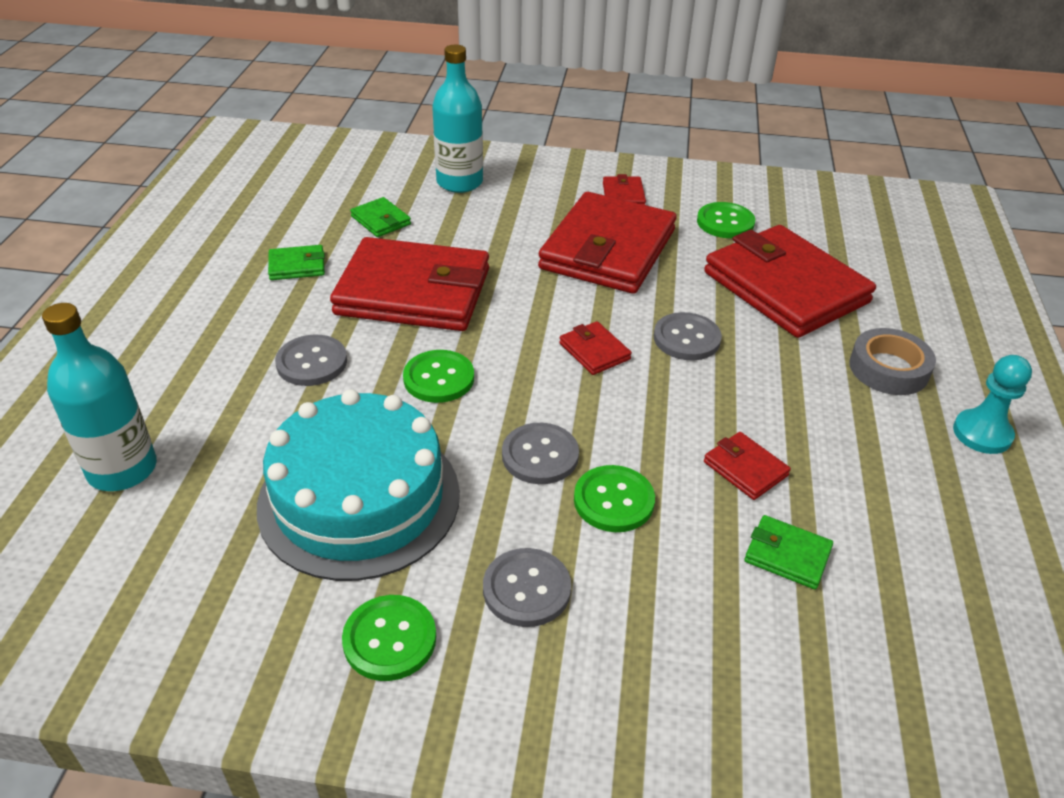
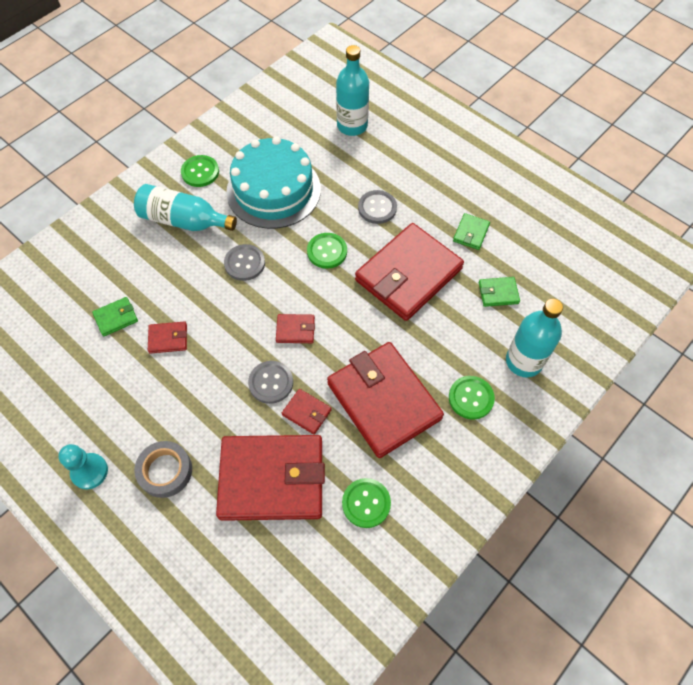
camera: 125 degrees right, 20 degrees up
(526, 589) = (183, 220): grey button -> turquoise bottle
(613, 500) = (197, 275): green button -> green button (471, 398)
(623, 195) = (444, 458): red wallet -> red wallet (306, 412)

